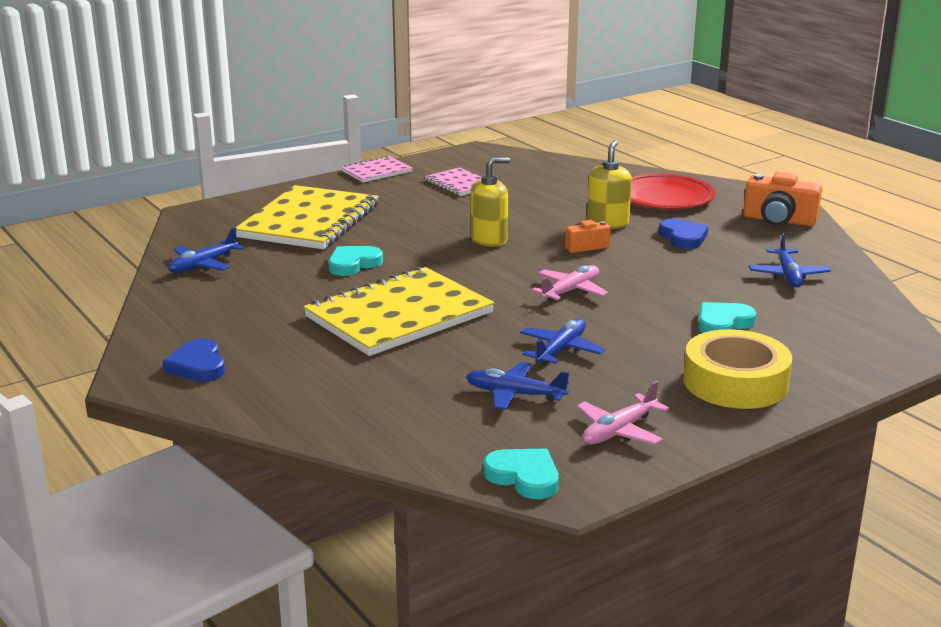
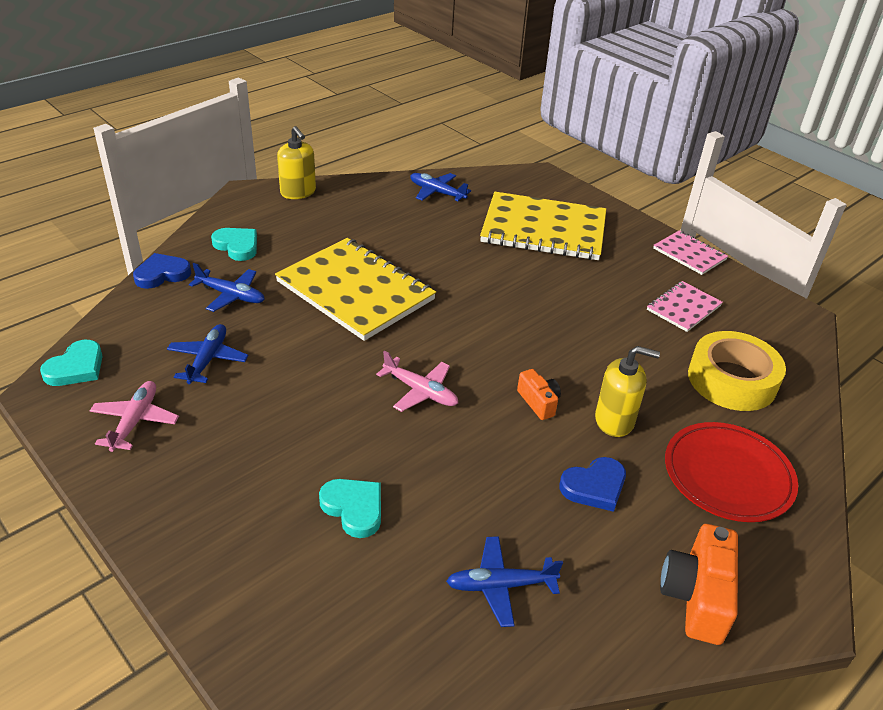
camera: 80 degrees right, 15 degrees up
(198, 366) = (266, 212): blue heart -> blue heart (162, 274)
(353, 264) = (456, 260): turquoise heart -> turquoise heart (237, 246)
(489, 240) = (536, 334): yellow soap dispenser -> yellow soap dispenser (298, 192)
(560, 350) = (289, 385): blue plane -> blue plane (231, 295)
(619, 431) = (135, 421): pink plane -> pink plane turned 60 degrees clockwise
(735, 382) = (216, 508): yellow tape -> yellow tape (732, 380)

